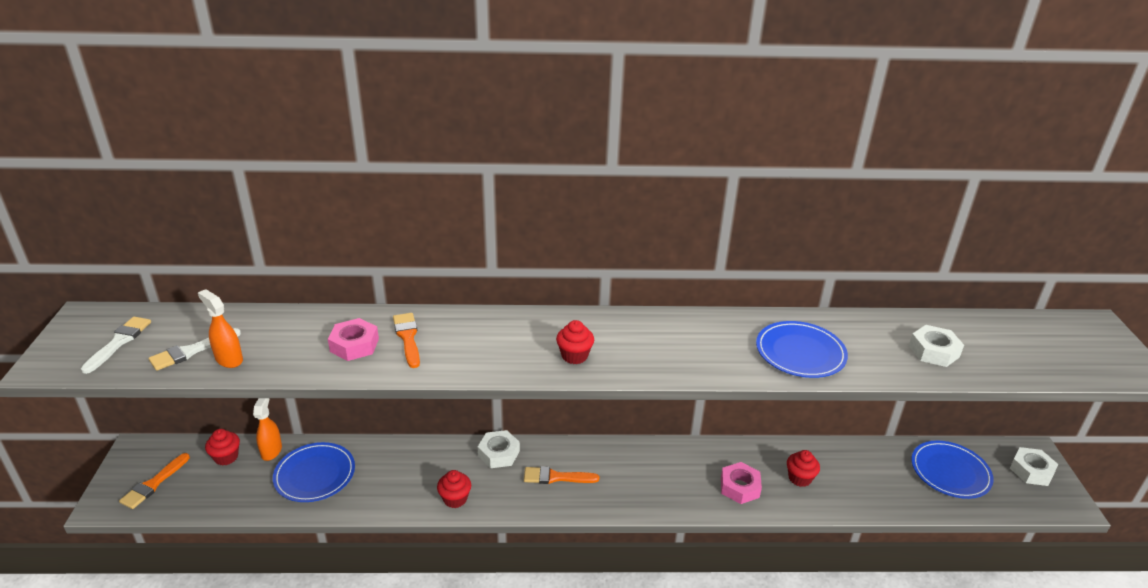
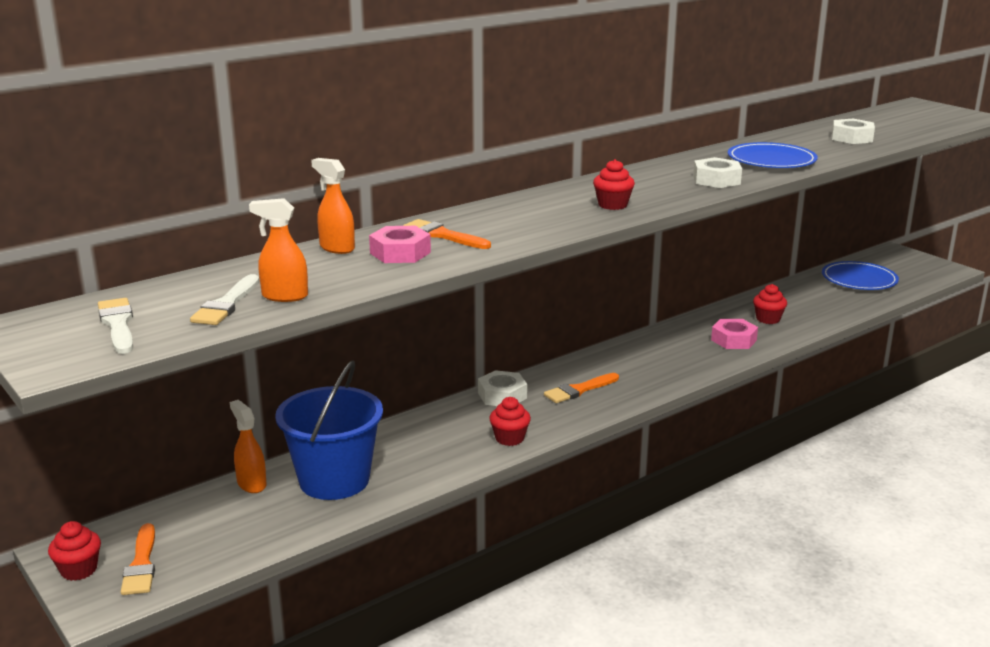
camera: 35 degrees left, 10 degrees down
(226, 457) = (202, 509): red cupcake -> red cupcake (79, 570)
(315, 474) = (334, 480): blue plate -> blue bucket
(327, 320) = (336, 248): none -> orange spray bottle
(1031, 471) = (905, 261): white nut -> white nut (716, 180)

